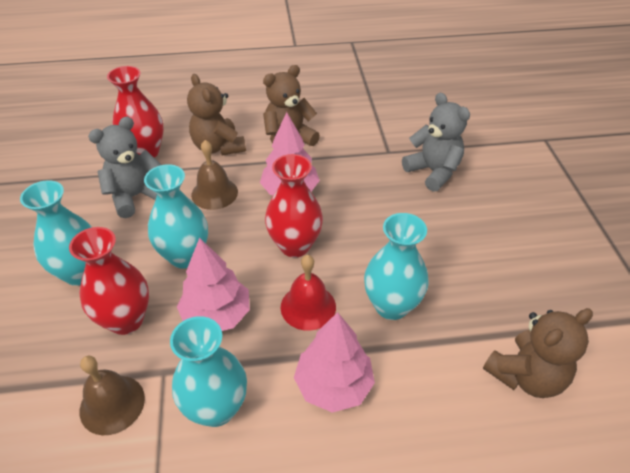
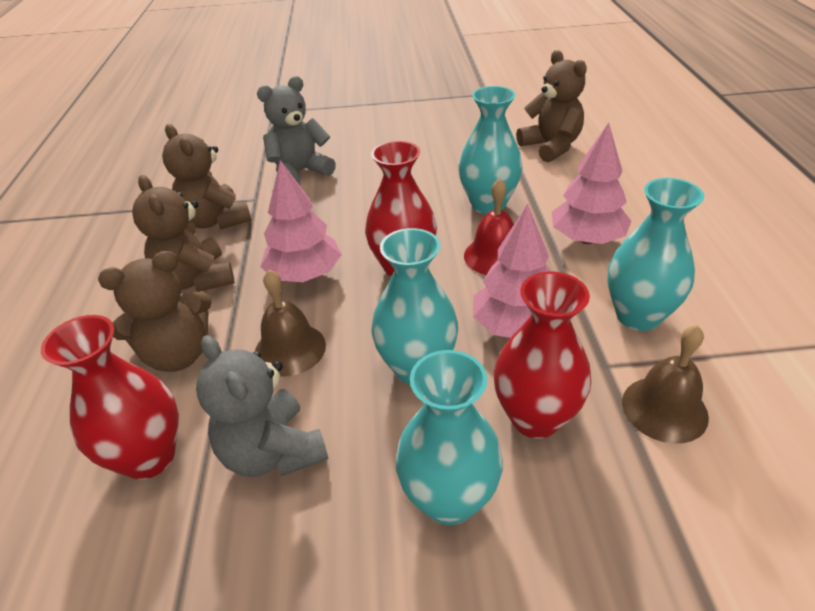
camera: 85 degrees left, 5 degrees down
(357, 137) = (216, 220): none -> brown teddy bear

